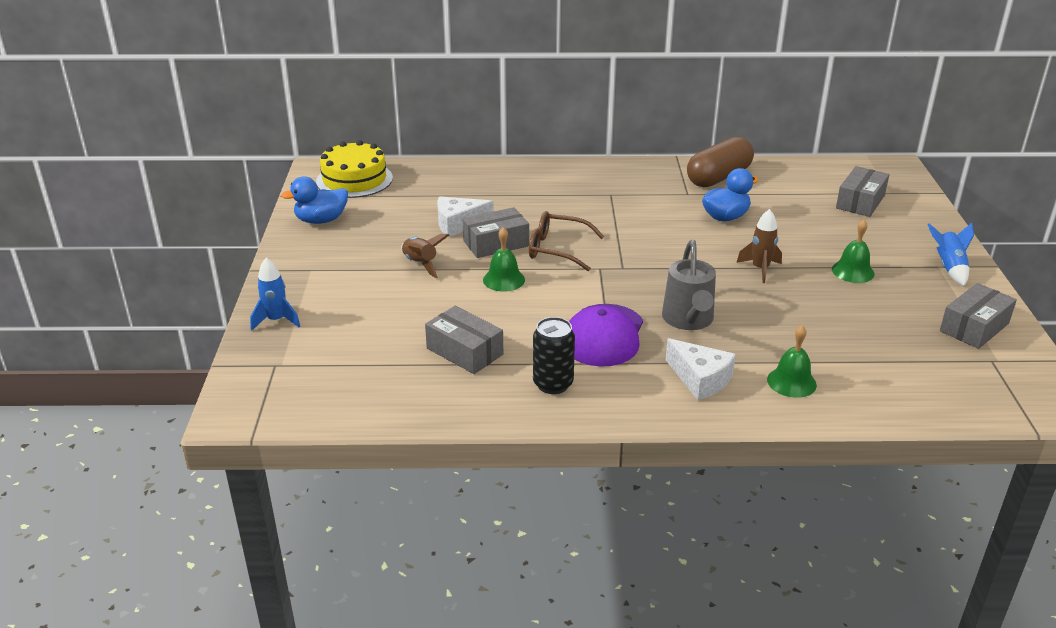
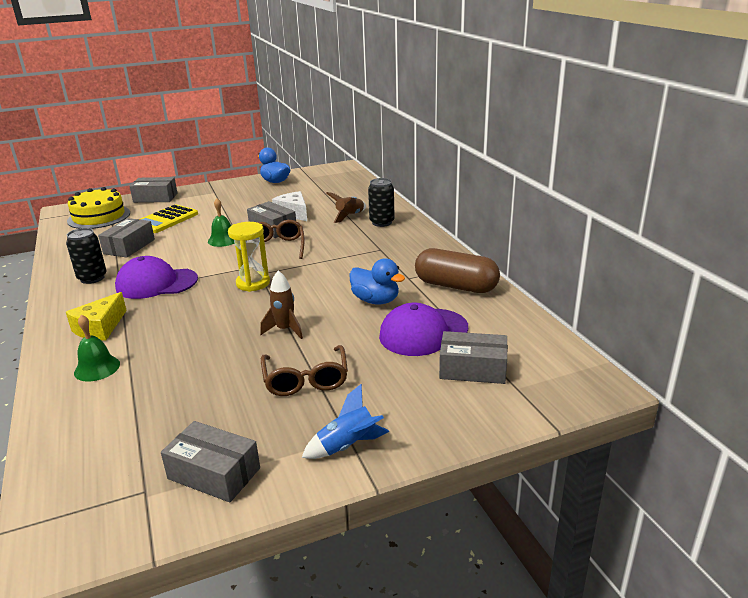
camera: 70 degrees right, 5 degrees down
(276, 320) = (155, 198): blue rocket -> grey box
(354, 179) = (335, 177): yellow cake -> yellow cake (99, 217)
(387, 317) = (166, 220): none -> yellow calculator
(420, 264) = (233, 214): brown rocket -> brown rocket (350, 216)
(539, 180) = (382, 222): none -> black can
(645, 274) = (253, 283): none -> yellow hourglass
(688, 320) = (186, 311): grey watering can -> none
(700, 379) = (100, 328): white cheese -> yellow cheese
(795, 208) = (423, 332): none -> purple cap
(853, 271) = (306, 380): green bell -> brown glasses

